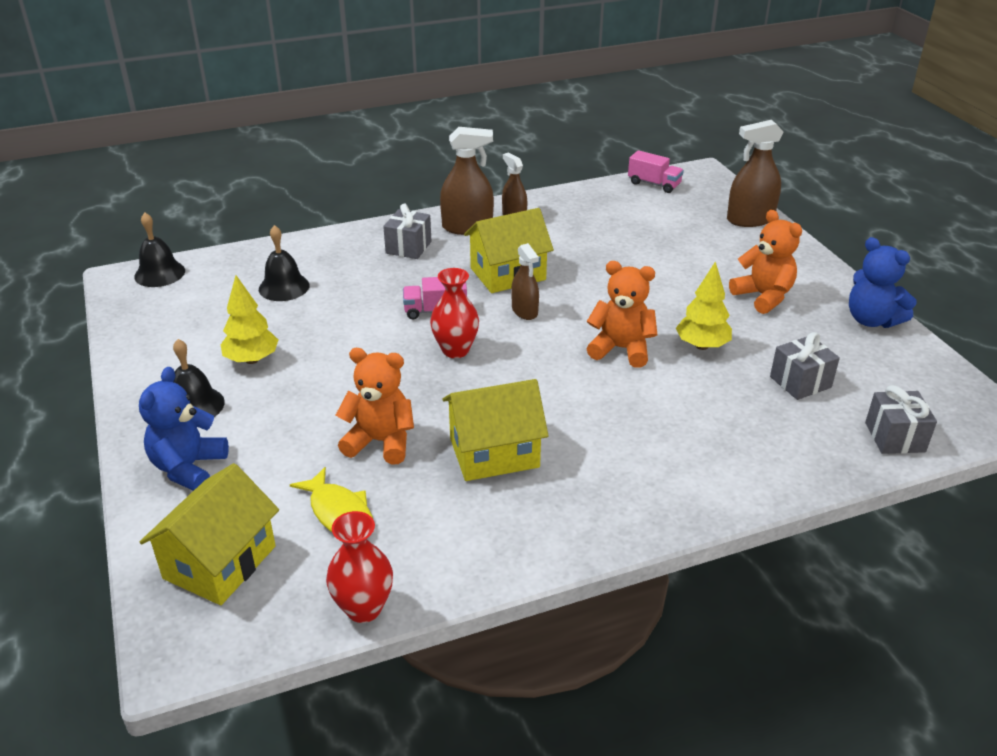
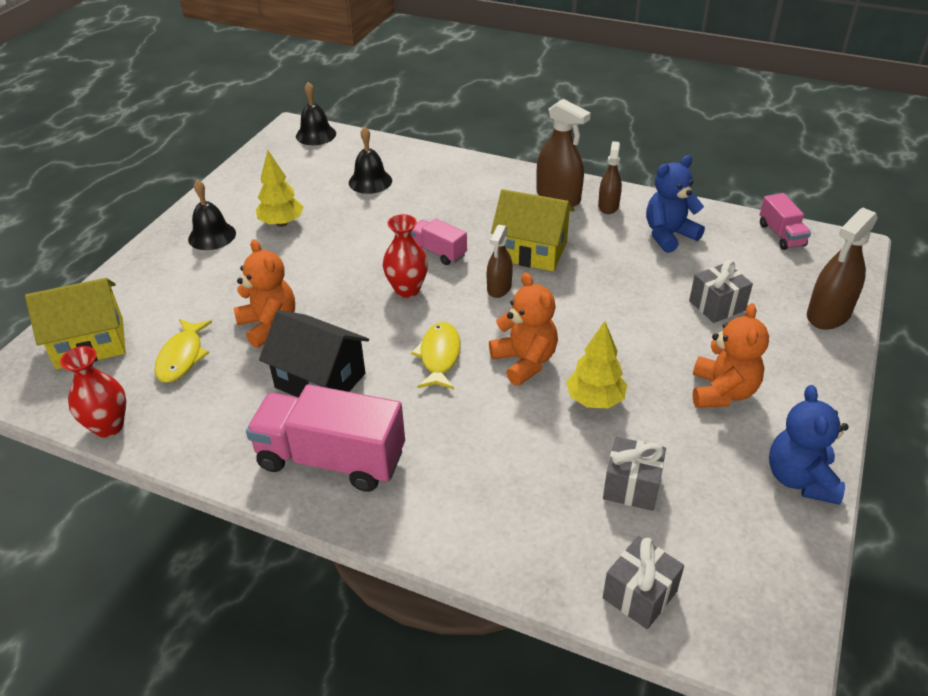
camera: 45 degrees right, 5 degrees up
(188, 468) = (156, 274): blue teddy bear -> blue teddy bear (668, 235)
(408, 247) = (491, 192): grey gift -> grey gift (717, 306)
(494, 453) = (320, 380): yellow house -> black house
(557, 381) = (439, 356): none -> yellow fish
(594, 497) = (331, 459): none -> pink truck
(750, 219) = (828, 314): brown spray bottle -> brown spray bottle turned 75 degrees counterclockwise

